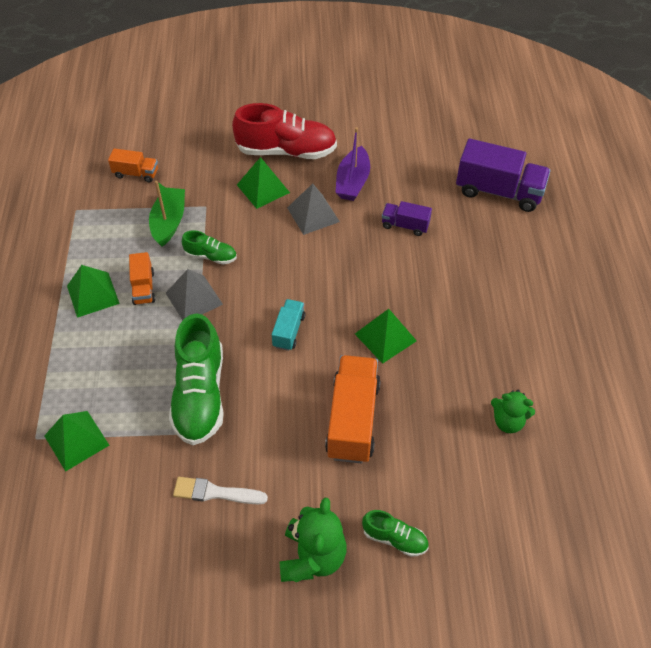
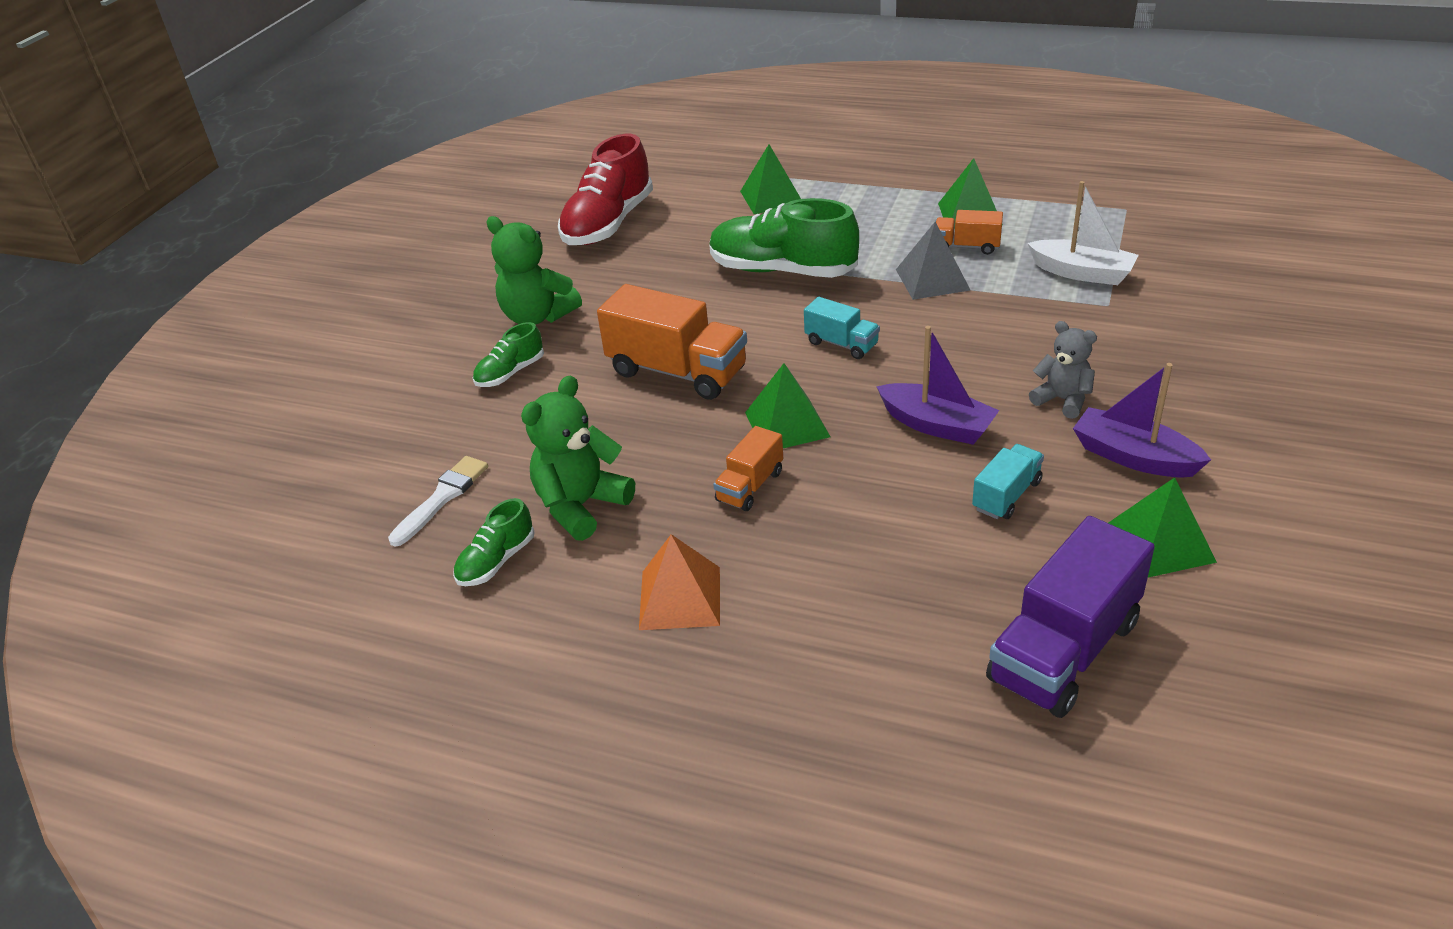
camera: 115 degrees right, 15 degrees down
(136, 173) = (1192, 255): orange truck -> orange truck (750, 486)
(169, 222) = (1082, 273): green boat -> white boat
(211, 256) = (1003, 299): green shoe -> green shoe (496, 561)
(215, 492) = (654, 268): white brush -> white brush (442, 498)
(263, 188) = (1136, 360): green pyramid -> green pyramid (1159, 543)
(286, 151) = (1230, 397): red shoe -> red shoe (608, 224)
(313, 214) = (1062, 400): grey pyramid -> grey teddy bear
(357, 265) = (936, 425): none -> purple boat
(405, 225) = (1006, 495): purple truck -> turquoise truck
(508, 421) = (581, 506): green teddy bear -> green teddy bear, size x1.56
(549, 342) = (680, 597): none -> orange pyramid

